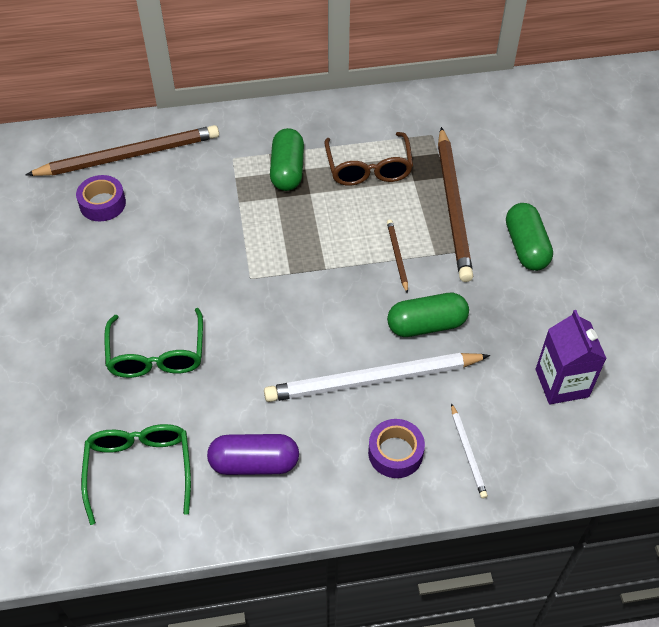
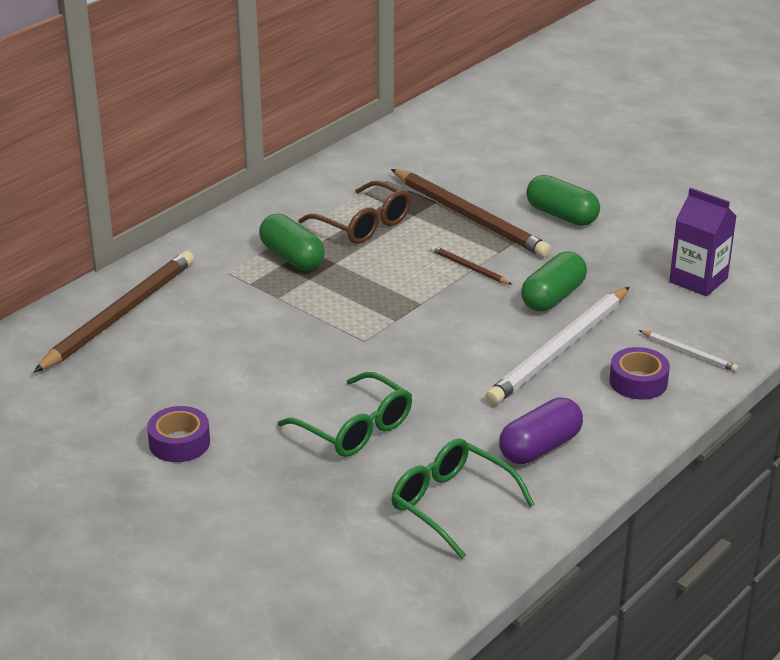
camera: 40 degrees left, 20 degrees down
(102, 204) = (145, 359): purple tape -> purple tape (179, 443)

